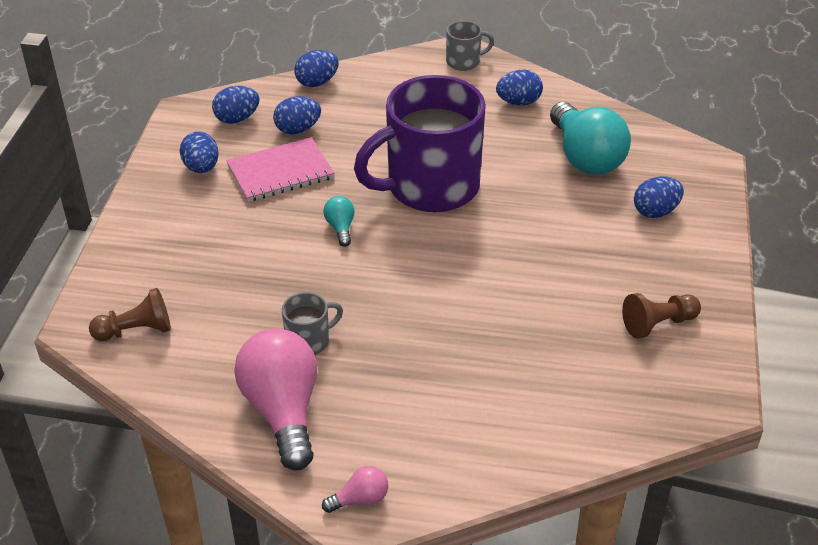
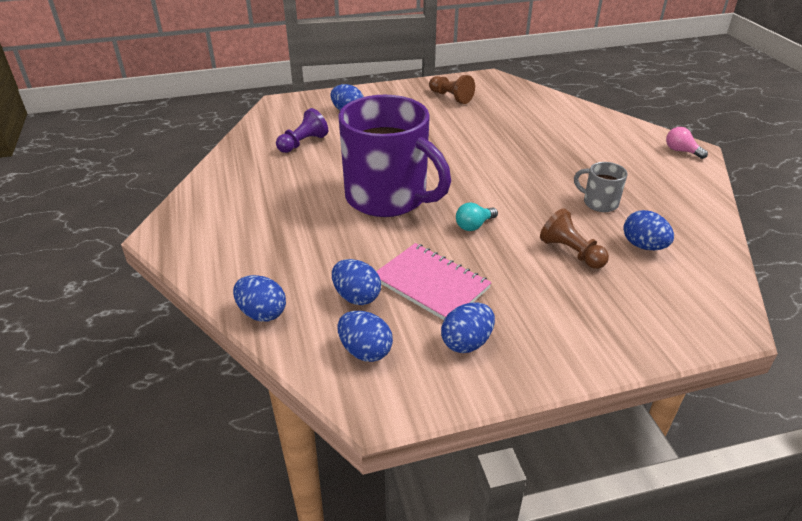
camera: 115 degrees left, 5 degrees down
(136, 330) = (693, 289): brown pawn -> brown pawn (571, 252)
(283, 411) = (664, 194): pink light bulb -> none
(464, 62) = (183, 227): grey mug -> none
(518, 102) = (241, 184): blue egg -> blue egg (643, 246)
(585, 157) = (303, 143): turquoise light bulb -> purple pawn

